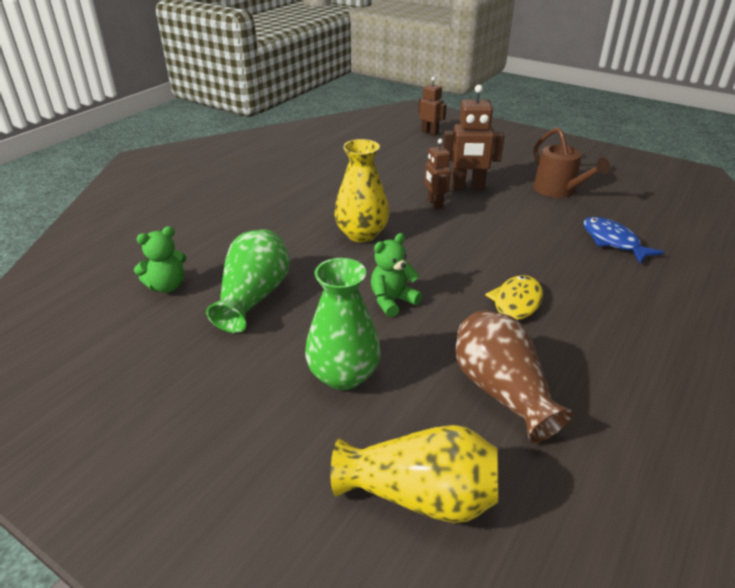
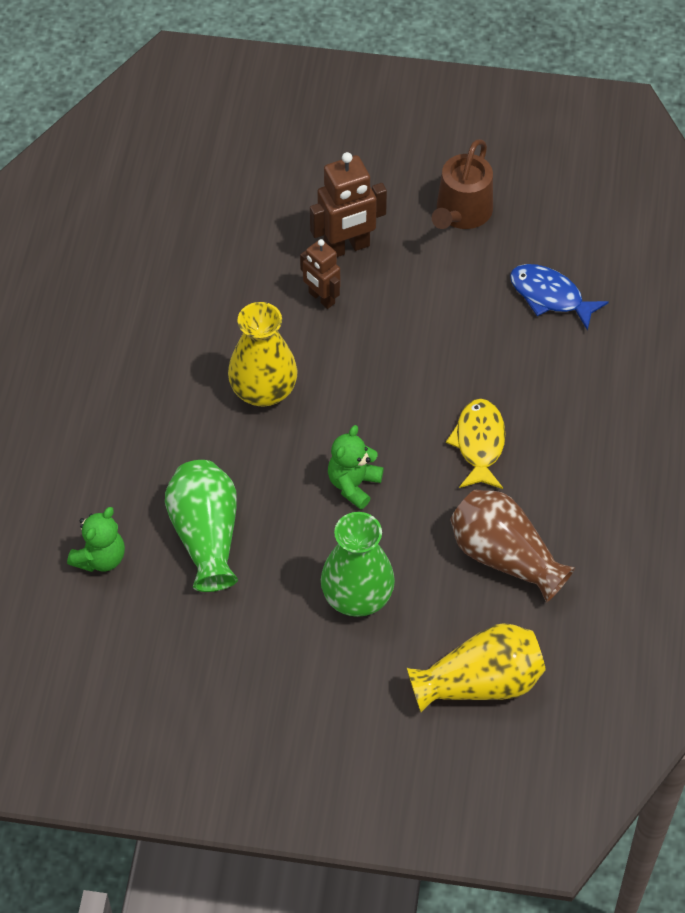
camera: 25 degrees left, 20 degrees up
(430, 132) = (236, 126): brown robot -> none
(558, 190) = (461, 213): brown watering can -> brown watering can turned 75 degrees clockwise

